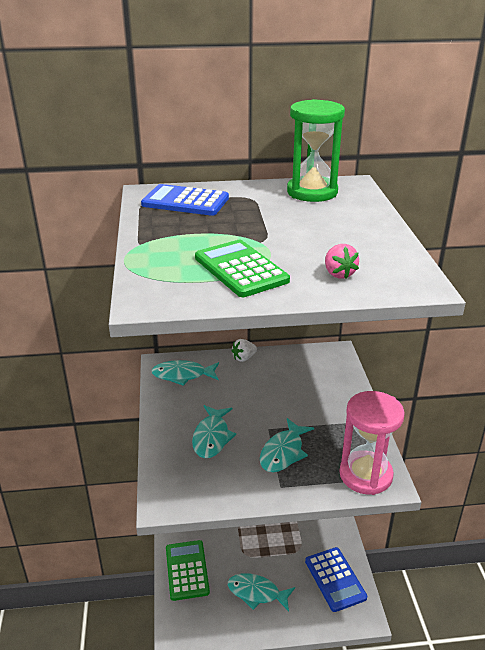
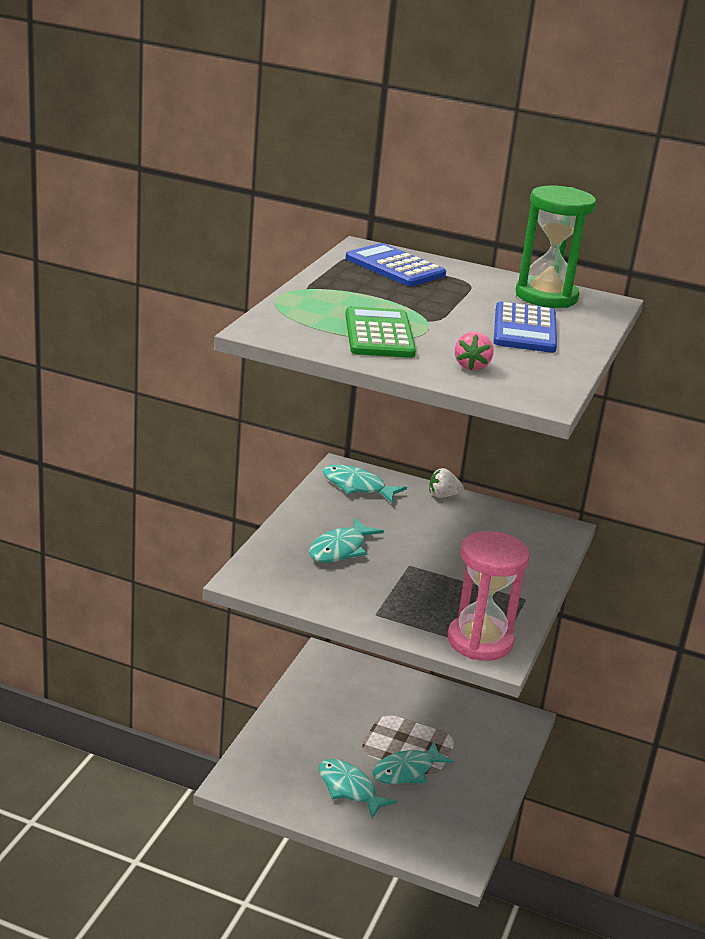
camera: 25 degrees right, 5 degrees down
(187, 570) = (285, 735): green calculator -> none
(283, 452) = (406, 589): turquoise fish -> turquoise fish (407, 771)
(335, 579) = (454, 818): blue calculator -> blue calculator (524, 329)

